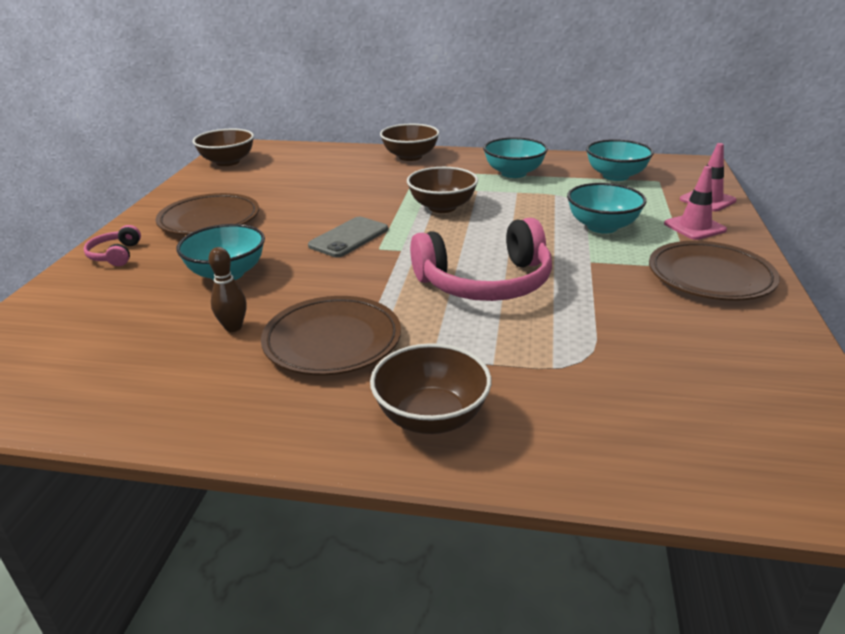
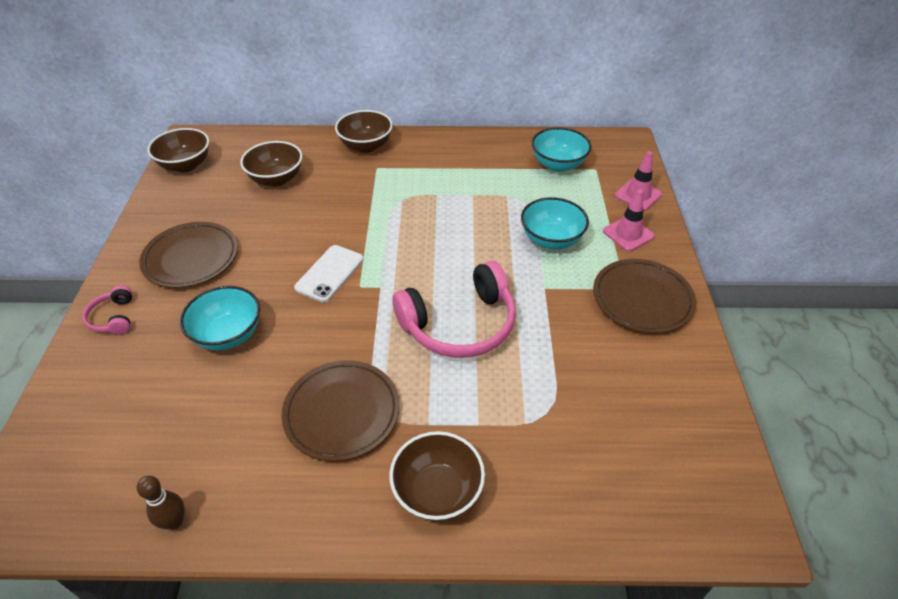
camera: 10 degrees left, 15 degrees up
(233, 327) = (252, 405): brown bowling pin -> brown bowling pin (174, 521)
(349, 237) = (329, 273): grey phone -> white phone
(442, 207) = (408, 222): brown bowl -> brown bowl (276, 179)
(513, 173) = (466, 166): turquoise bowl -> none

